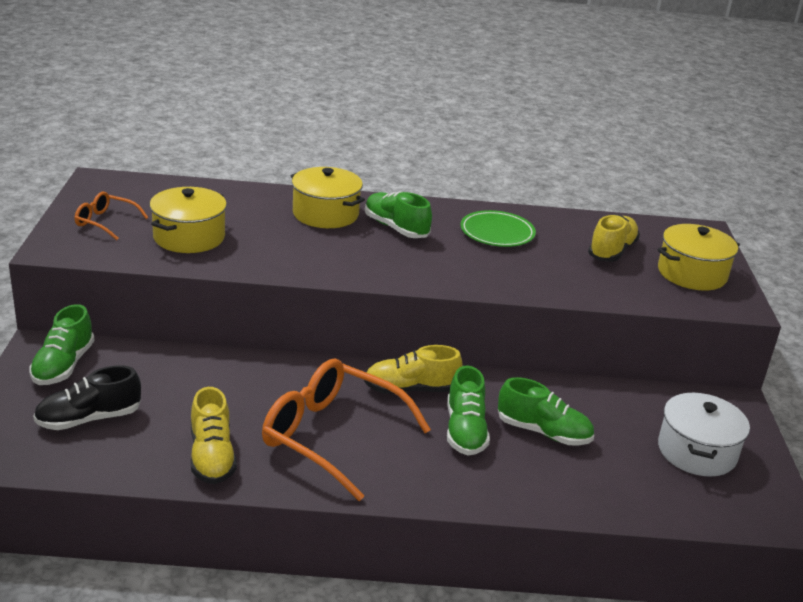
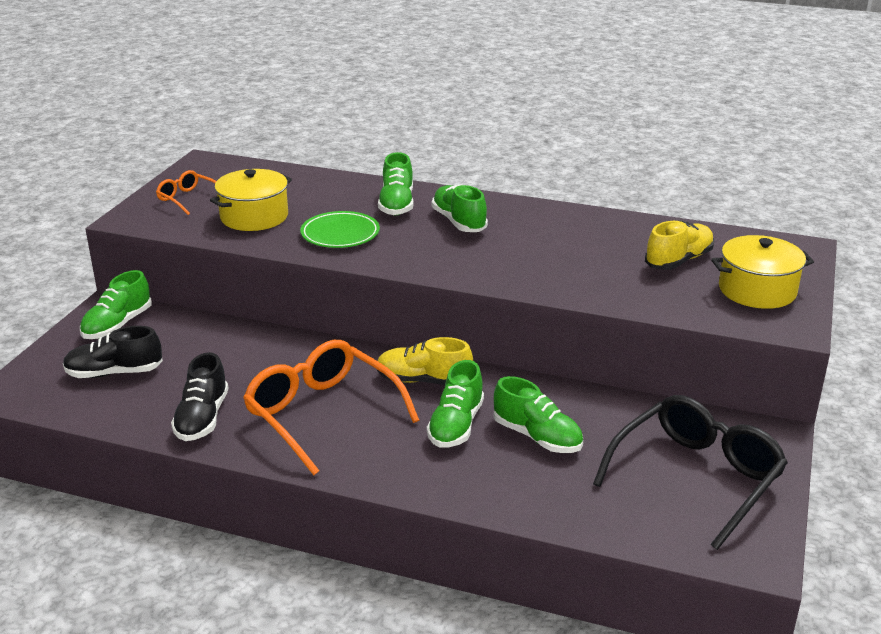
camera: 20 degrees right, 0 degrees up
(212, 456) = (202, 418): yellow shoe -> black shoe
(325, 214) = (397, 204): yellow pot -> green shoe
(497, 233) = (562, 234): green plate -> green plate (340, 234)
(696, 451) = (697, 477): white pot -> black glasses

